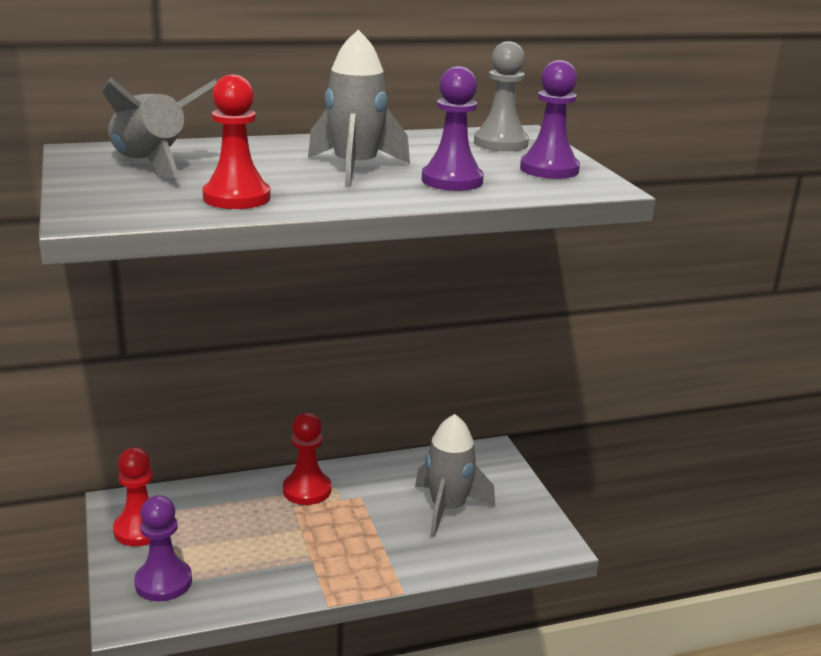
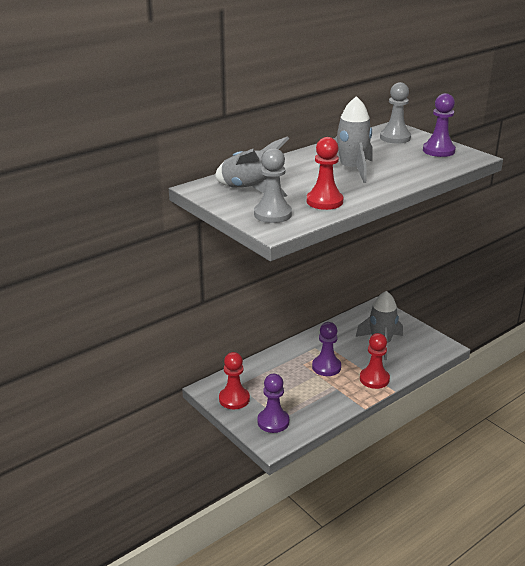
camera: 20 degrees left, 5 degrees up
(124, 198) = (272, 214): none -> grey pawn
(307, 490) = (302, 353): red pawn -> red pawn (374, 379)
(452, 181) = (406, 168): purple pawn -> purple pawn (326, 367)

